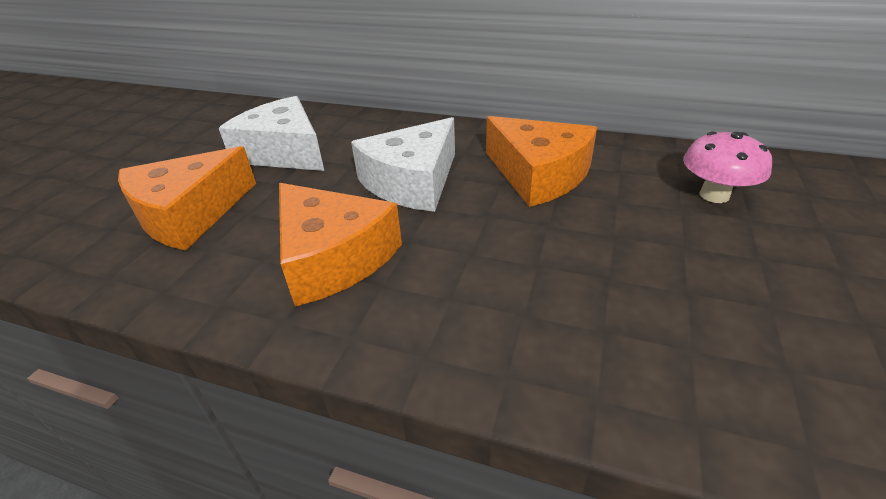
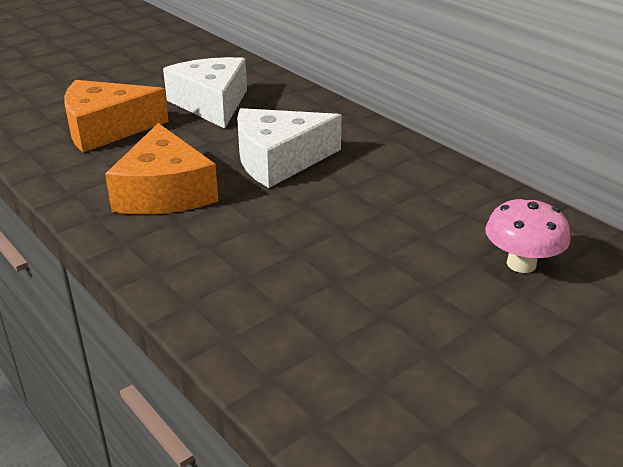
camera: 30 degrees right, 5 degrees down
(538, 175) = (387, 191): orange cheese -> none

